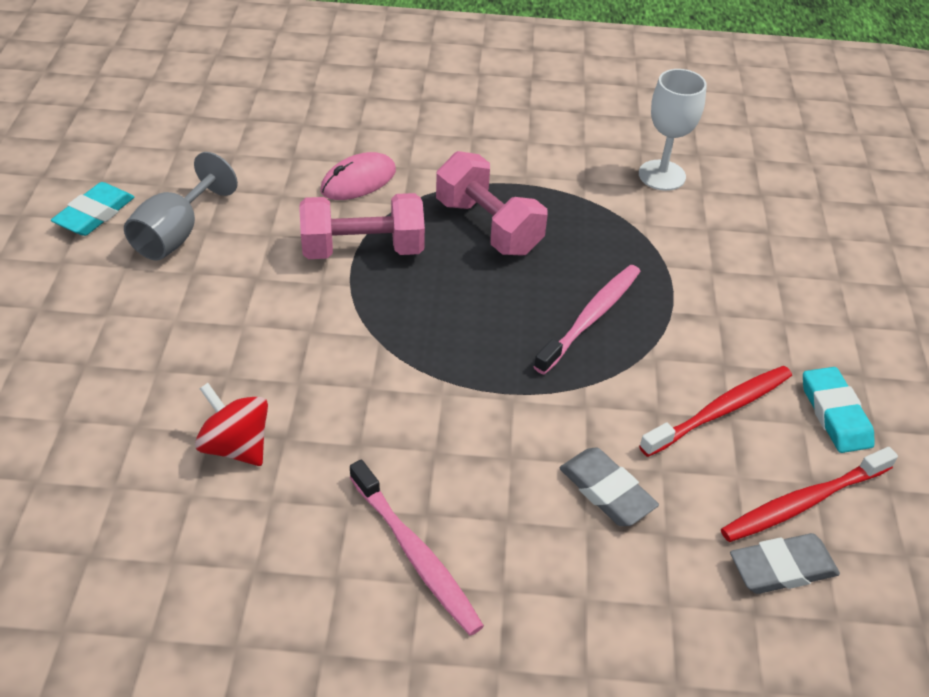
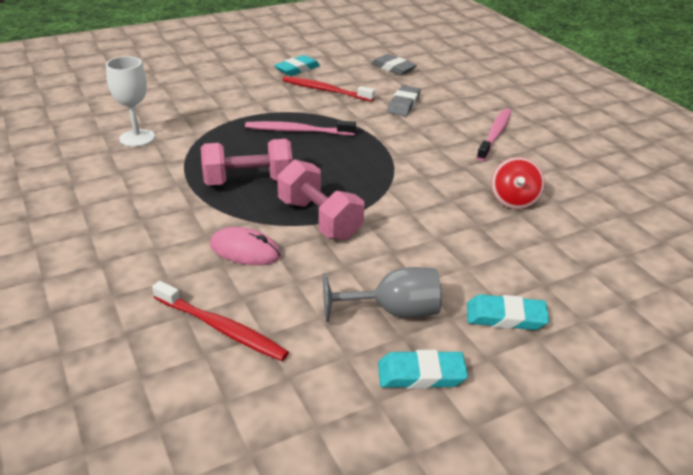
camera: 120 degrees left, 10 degrees down
(84, 303) = (505, 317): none -> turquoise eraser
(488, 227) = (248, 181): pink dumbbell -> pink dumbbell turned 60 degrees clockwise
(802, 503) = (356, 69): red toothbrush -> red toothbrush (222, 328)

